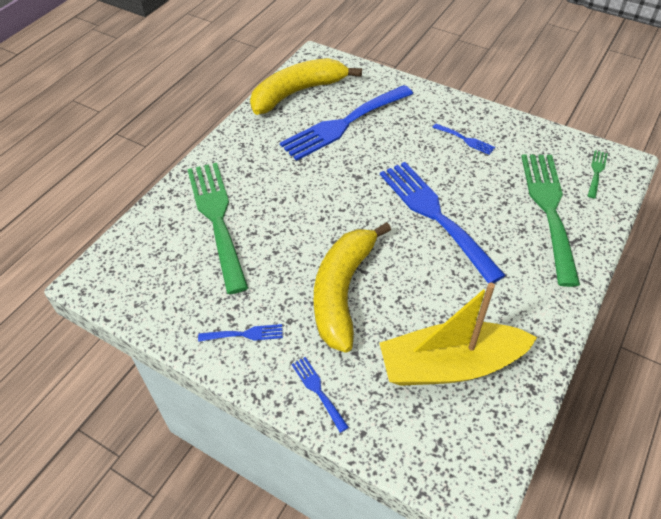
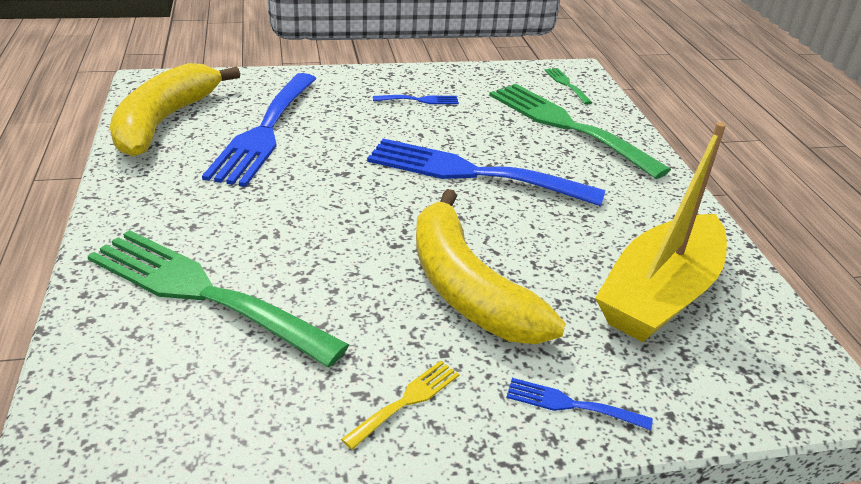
camera: 45 degrees left, 15 degrees down
(245, 334) = (406, 401): blue fork -> yellow fork

